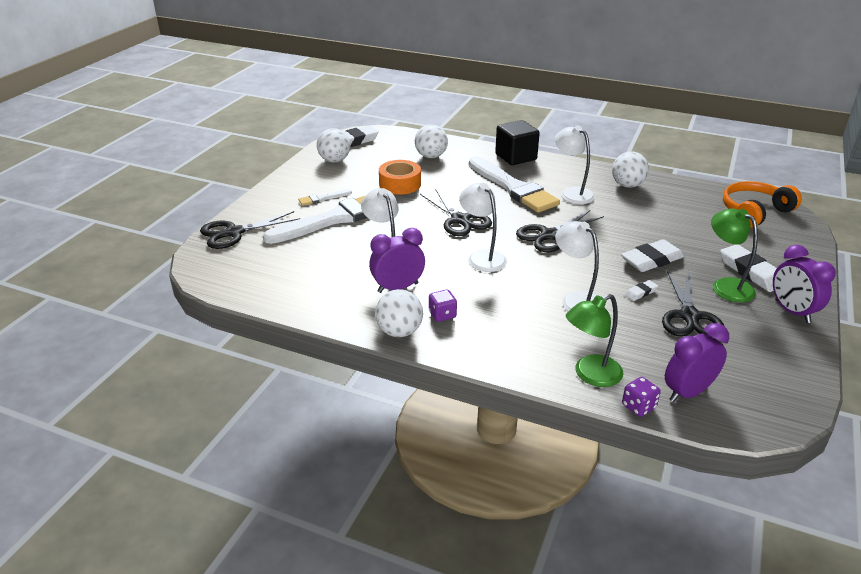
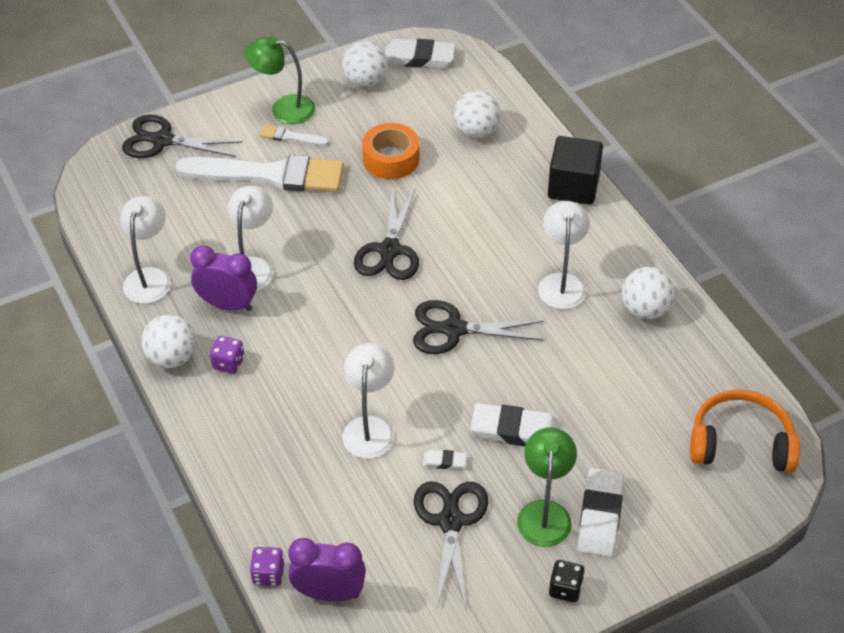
camera: 40 degrees right, 15 degrees up
(482, 257) = (349, 315): white lamp -> white lamp (150, 277)
(513, 187) = (506, 235): white brush -> none
(590, 375) = (271, 515): green lamp -> green lamp (283, 109)
(689, 316) = (451, 521): black scissors -> black scissors turned 135 degrees clockwise
(792, 311) = (565, 588): purple clock -> black dice

